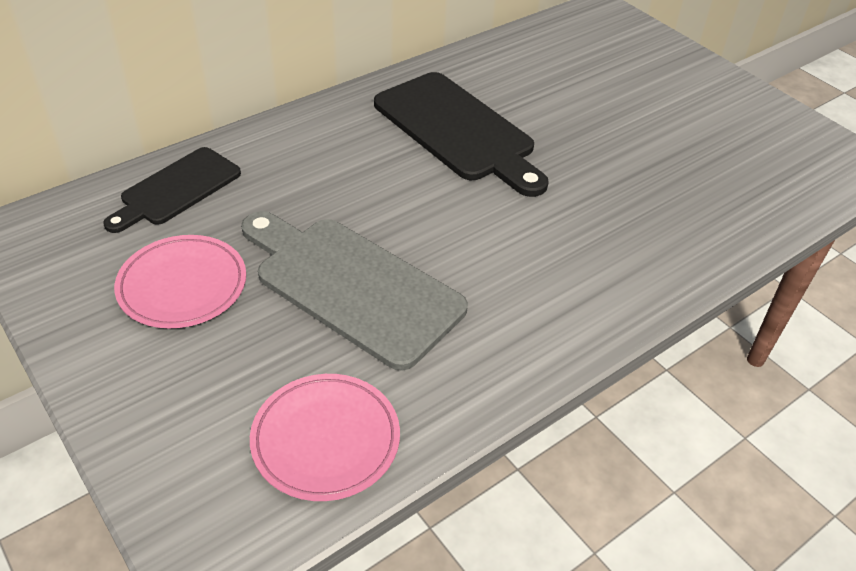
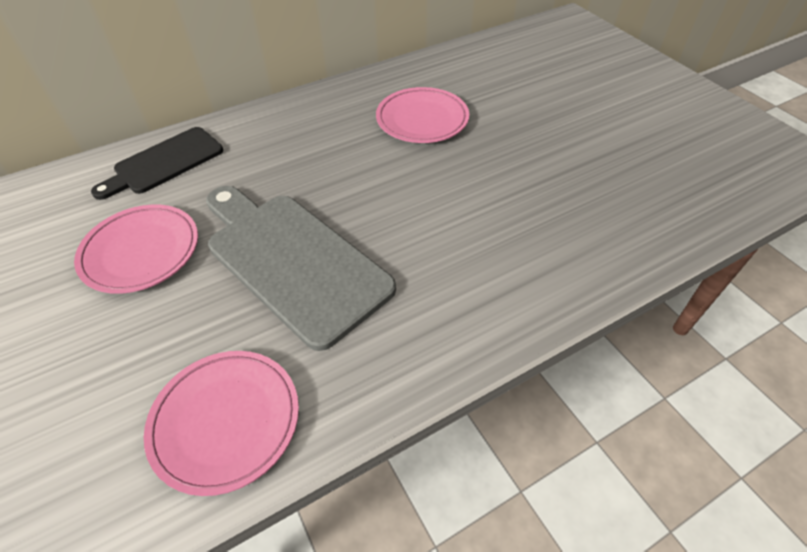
camera: 10 degrees right, 5 degrees up
(457, 130) = (422, 119): black cutting board -> pink plate

